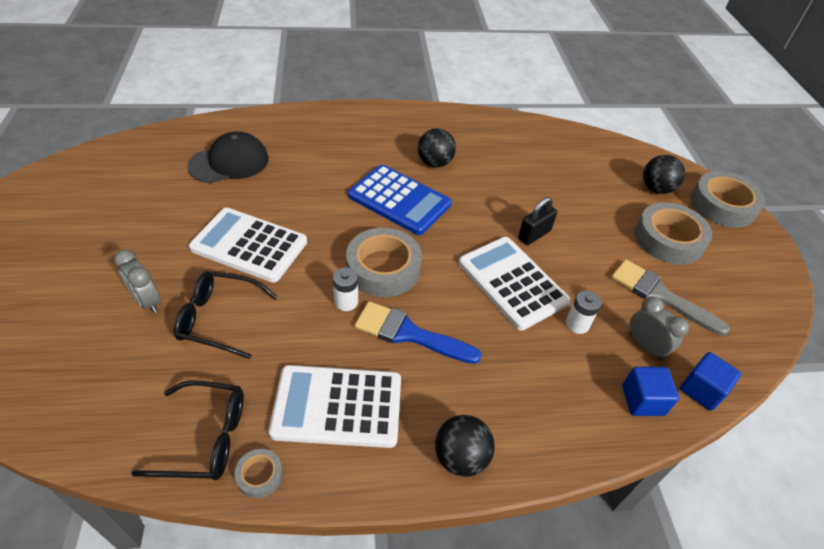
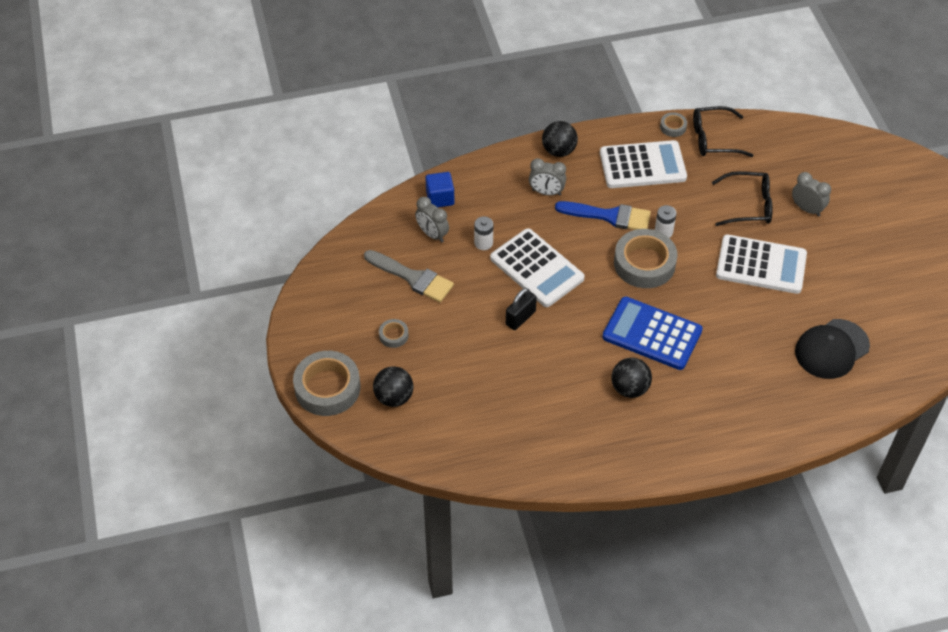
camera: 175 degrees right, 5 degrees up
(489, 384) = (546, 192): none -> grey clock
(668, 239) = (393, 335): grey tape -> grey tape, size x0.46
(701, 390) = (396, 210): blue cube -> none

